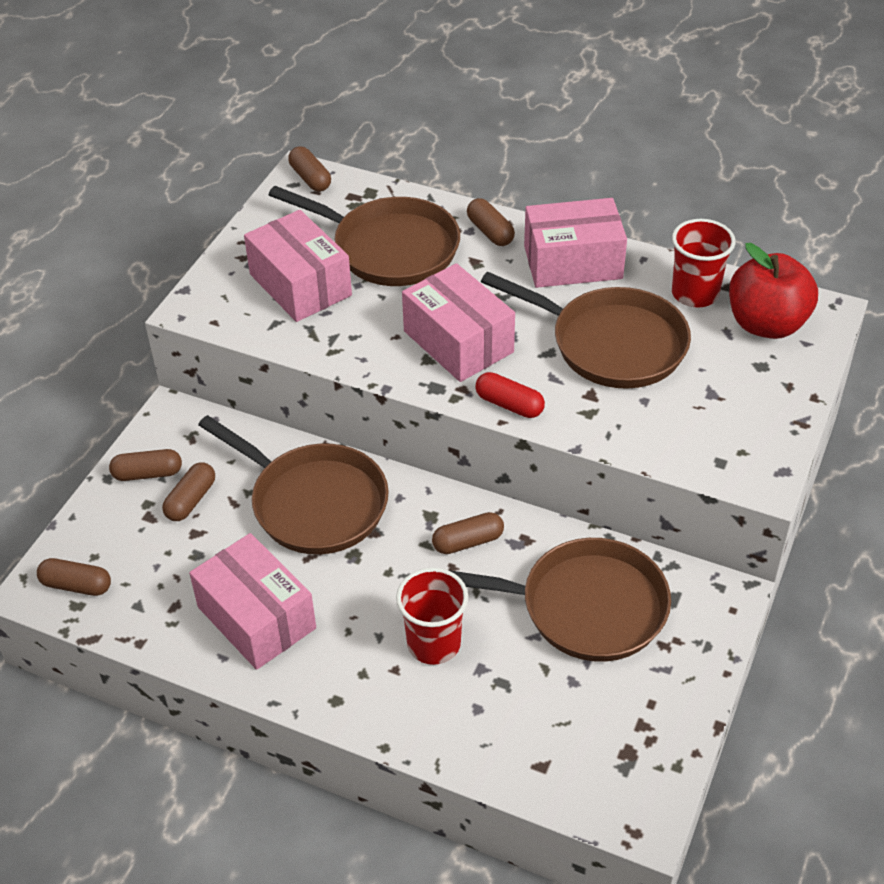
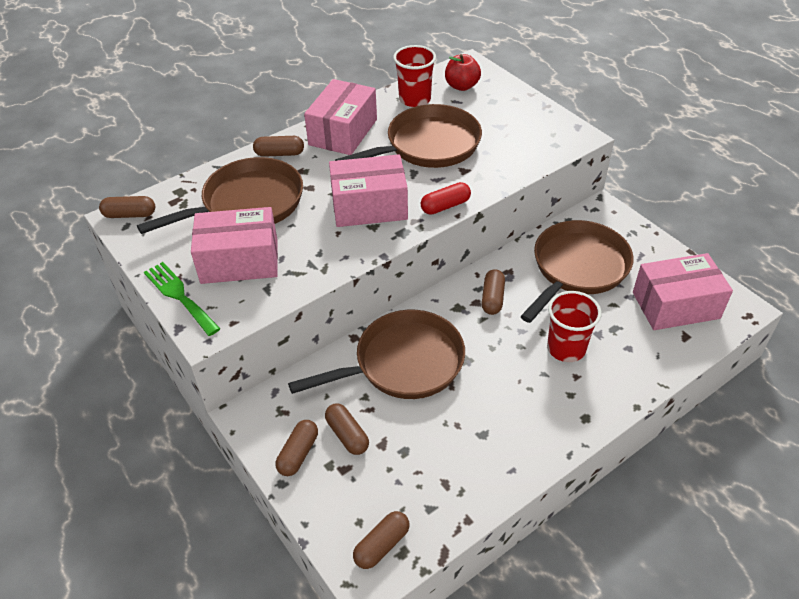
camera: 60 degrees left, 0 degrees up
(224, 269) = (179, 296): none -> green fork
(256, 617) = (487, 436): pink box -> pink box (675, 305)
(766, 324) = (462, 86): red apple -> red apple, size x0.64

